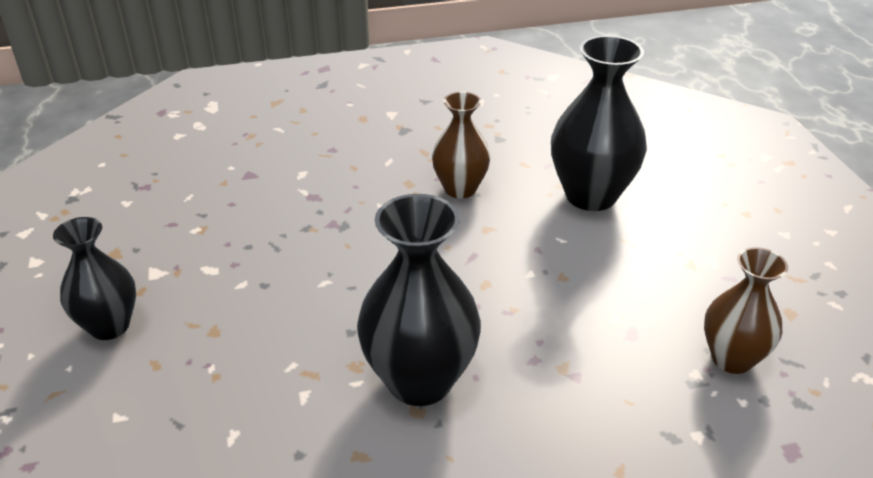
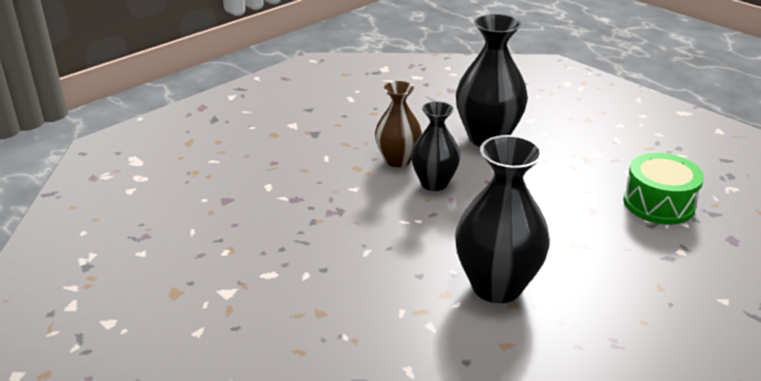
camera: 30 degrees left, 5 degrees down
(109, 326) = (232, 341): black vase -> black vase (434, 183)
(732, 359) = (659, 204): brown vase -> green drum

